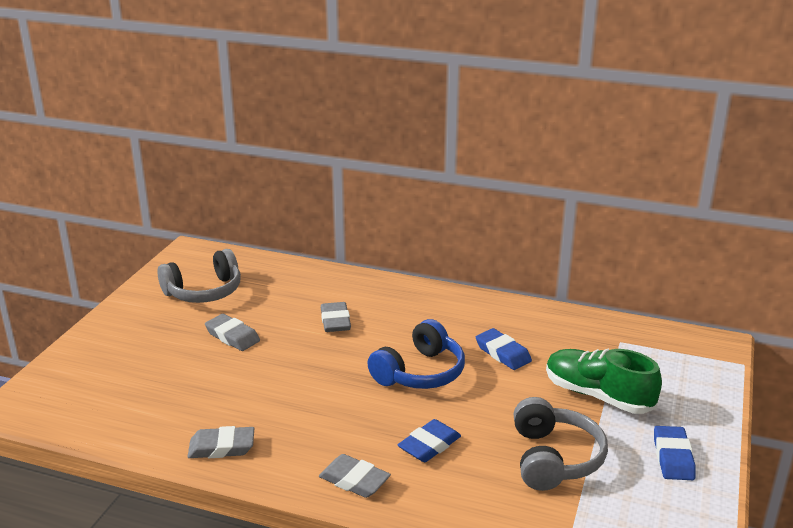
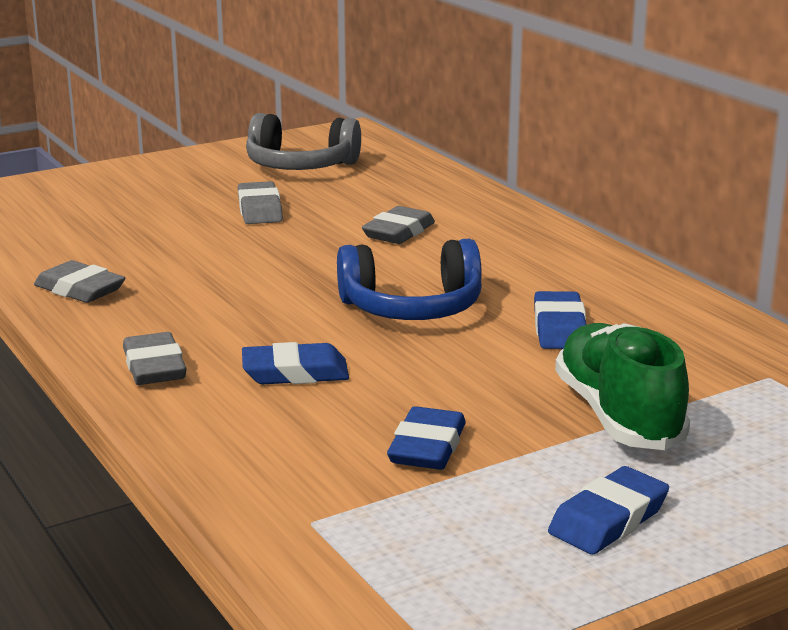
camera: 40 degrees right, 5 degrees down
(553, 458) = (427, 447): grey headphones -> blue eraser

